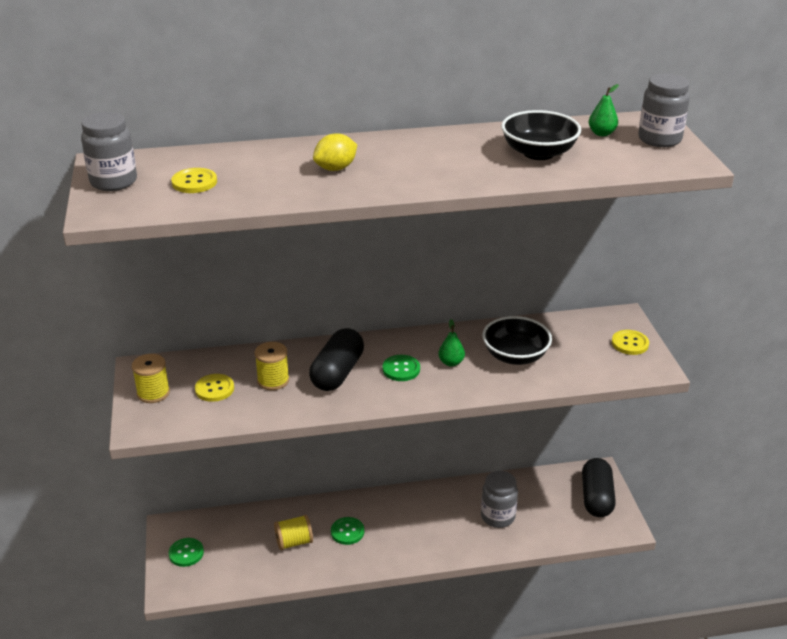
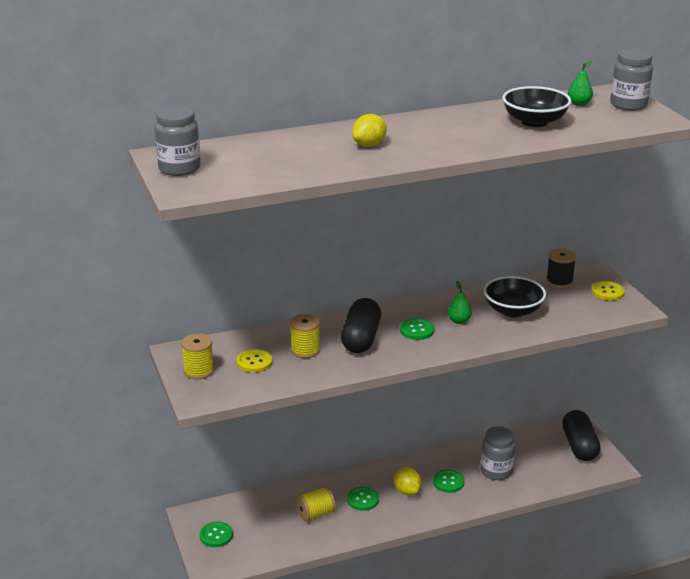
camera: 10 degrees left, 5 degrees down
(194, 182) = (252, 164): yellow button -> none
(396, 528) = (407, 491): none -> yellow lemon
(443, 523) = (448, 482): none -> green button
(579, 325) = (559, 281): none -> black spool

